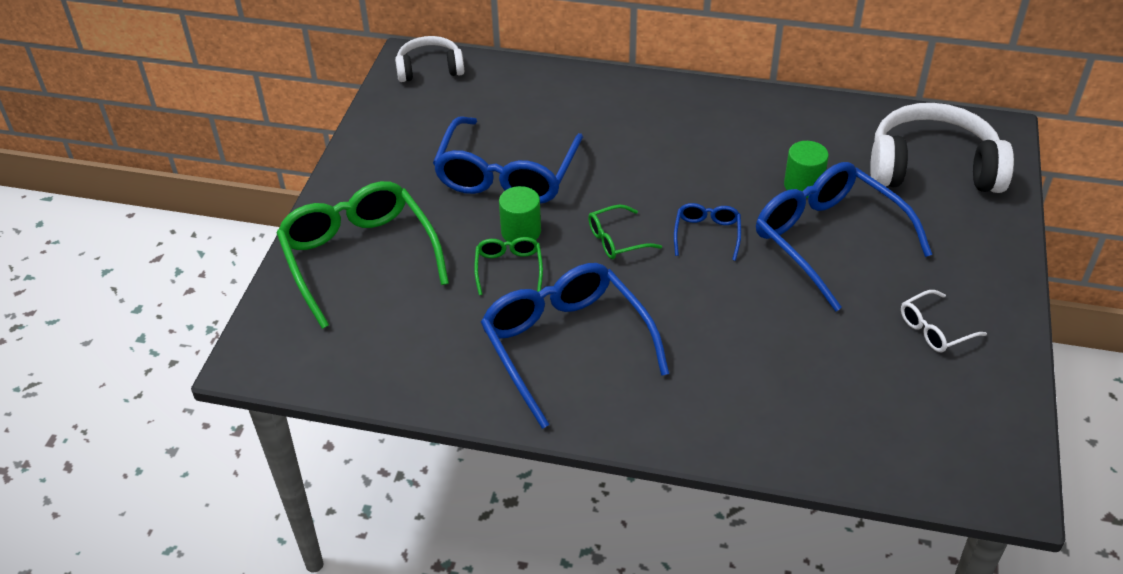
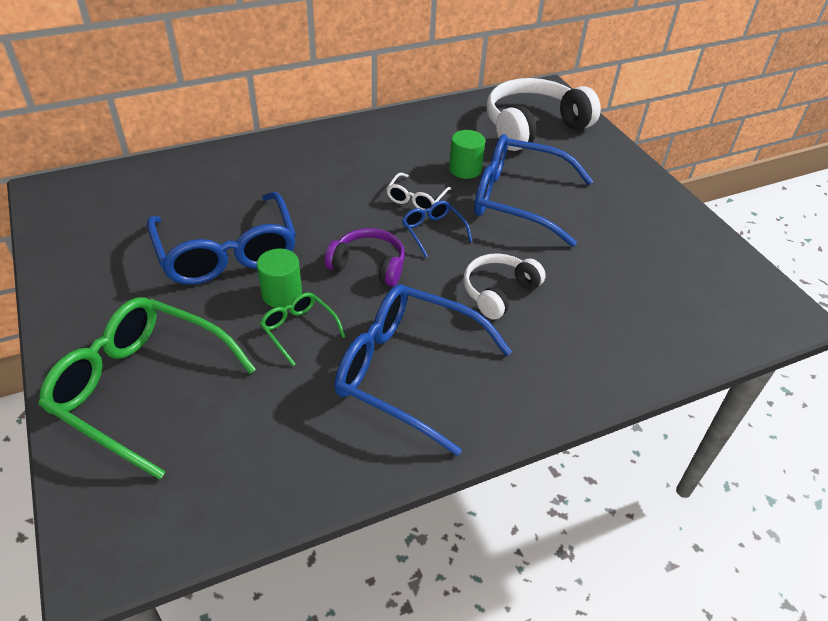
camera: 40 degrees left, 0 degrees up
(430, 69) = (75, 192): white headphones -> white headphones (499, 292)
(616, 240) = (368, 265): green glasses -> purple headphones
(934, 329) = (641, 230): white glasses -> white glasses (416, 199)

